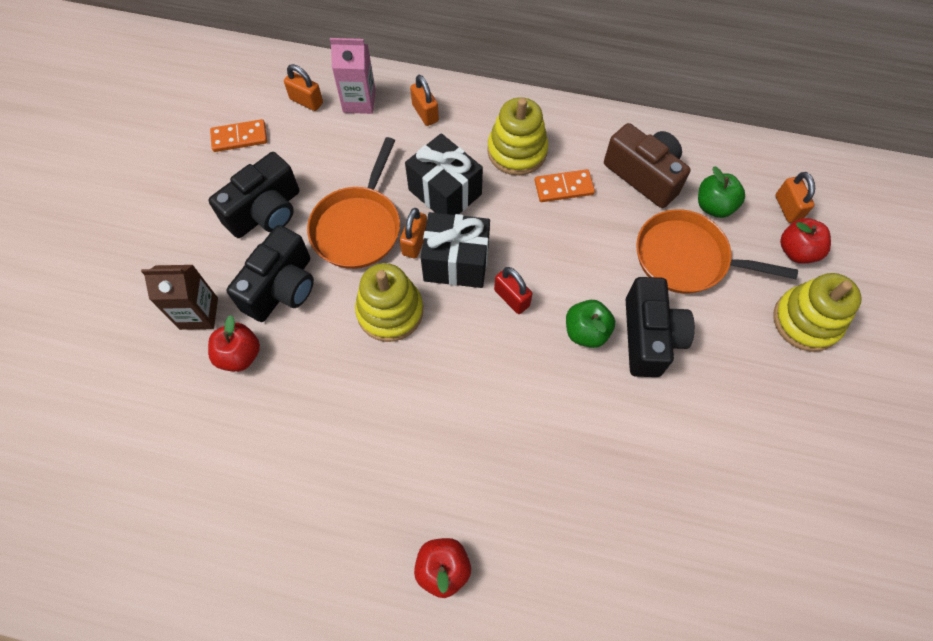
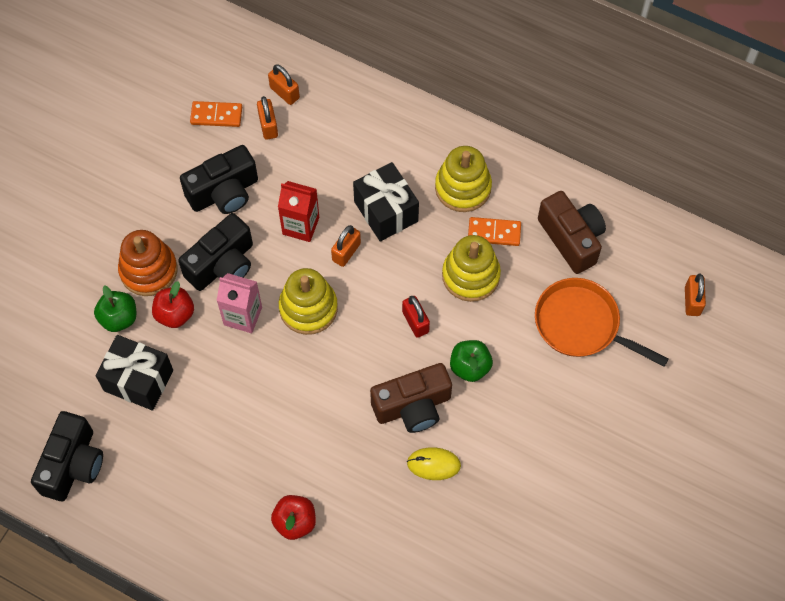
camera: 15 degrees right, 0 degrees up
(199, 313) = (148, 270): brown carton -> orange stacking toy
(358, 227) = (301, 226): orange pan -> red carton
(359, 101) = (332, 104): pink carton -> pink carton (243, 316)
(425, 113) = (390, 130): orange padlock -> orange padlock (268, 126)
(456, 262) = (377, 279): black gift -> black gift (138, 380)
(538, 391) = (413, 406): none -> brown camera
(583, 452) = (433, 464): none -> yellow mouse
(649, 337) = (522, 385): black camera -> black camera (73, 464)
(714, 206) = (625, 283): green apple -> green apple (119, 318)
(797, 251) = (683, 342): red apple -> none
(806, 321) = (665, 405): yellow stacking toy -> yellow stacking toy (470, 275)

